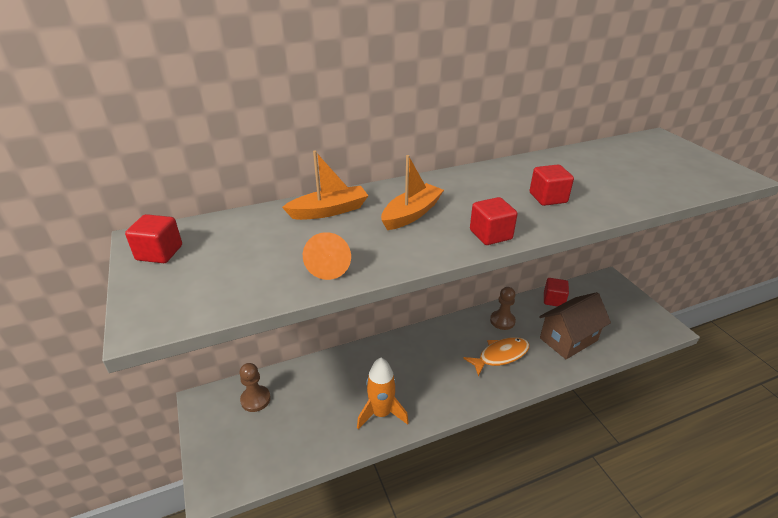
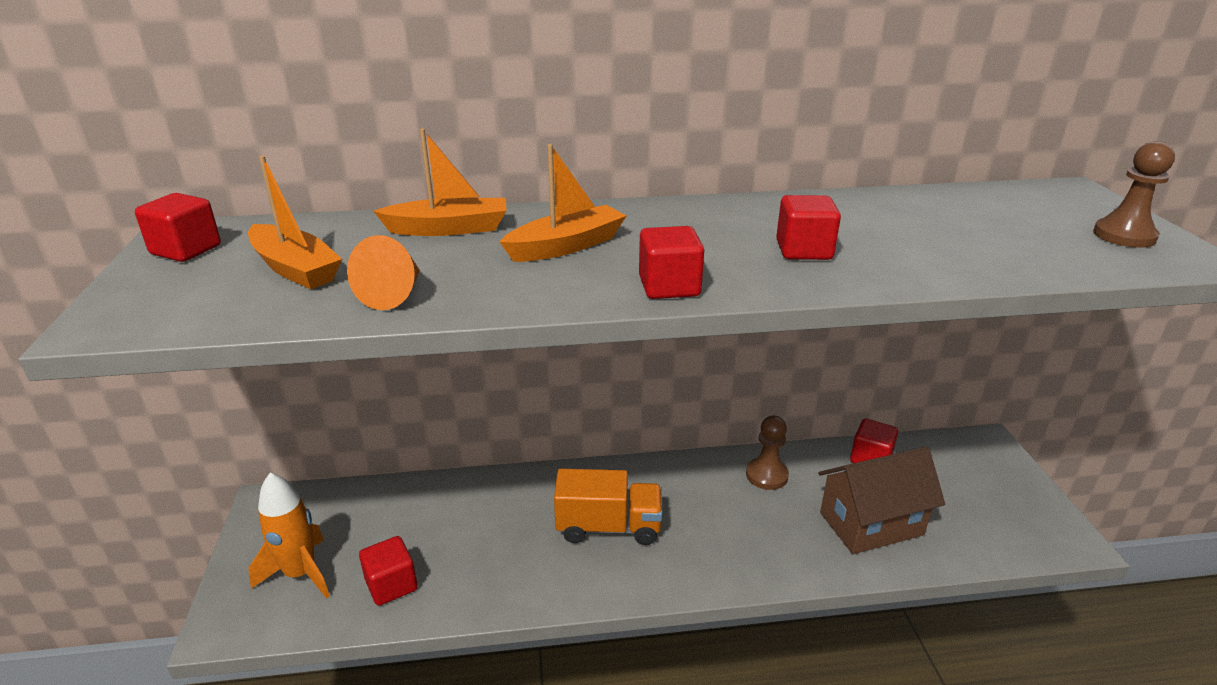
camera: 15 degrees right, 5 degrees down
(249, 257) = (295, 269): none -> orange boat
(255, 399) = (339, 516): brown pawn -> brown pawn (1124, 236)
(311, 437) = (391, 585): none -> red cube
(381, 413) = (510, 574): orange rocket -> orange rocket (300, 573)
(426, 371) = (608, 527): none -> orange truck
(500, 356) = (740, 527): orange fish -> none

